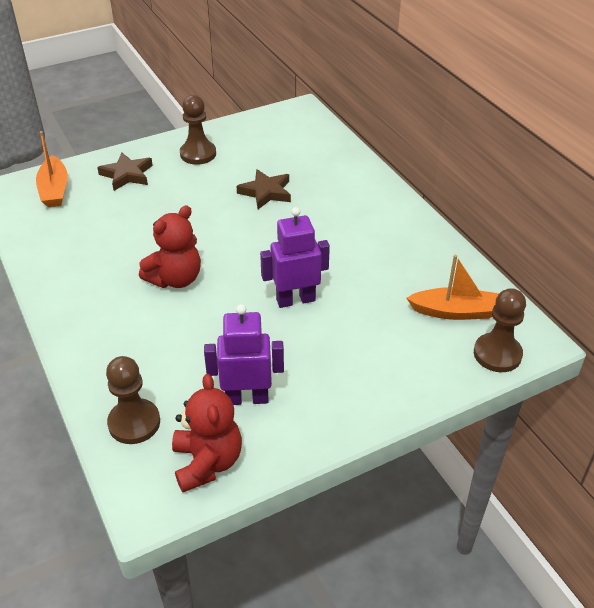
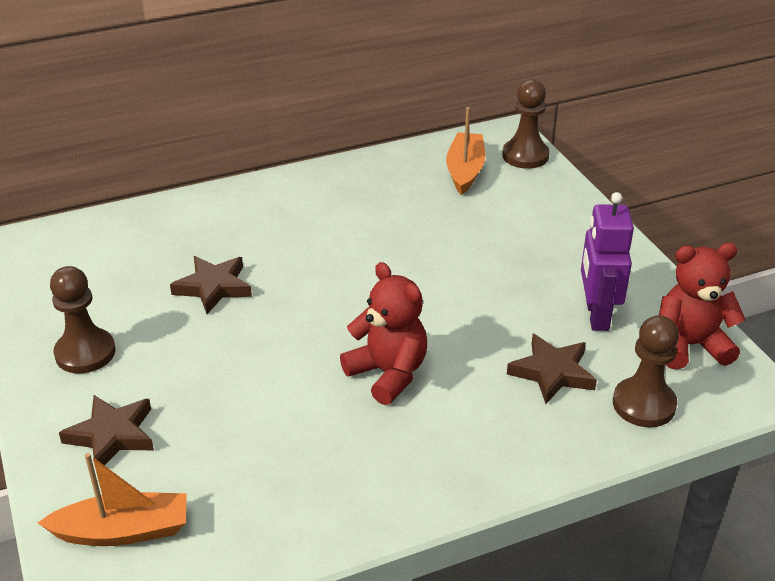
camera: 85 degrees left, 5 degrees down
(174, 367) = (552, 372): none -> brown star
(295, 300) = (438, 273): purple robot -> none

